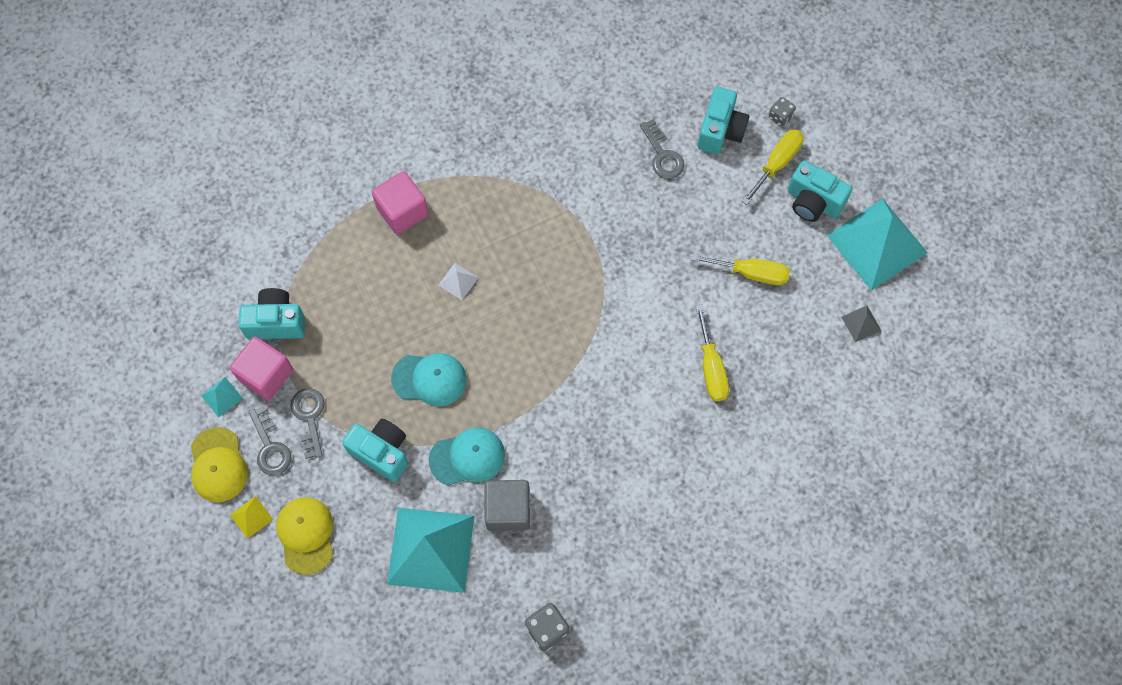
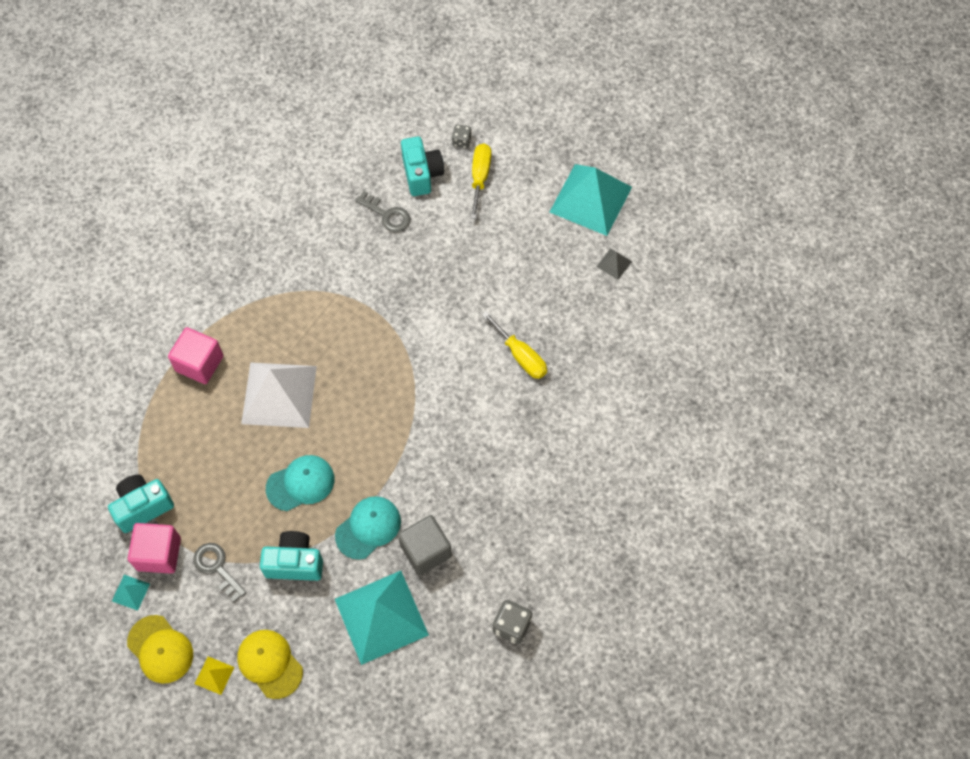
camera: 30 degrees left, 5 degrees down
(270, 447) = (197, 610): grey key -> none
(458, 281) = (279, 394): white pyramid -> white pyramid, size x2.48
(751, 273) = (509, 269): yellow screwdriver -> none
(813, 202) = (524, 192): turquoise camera -> none

